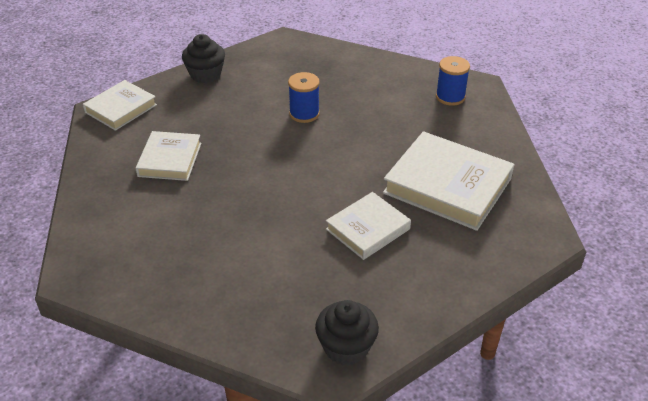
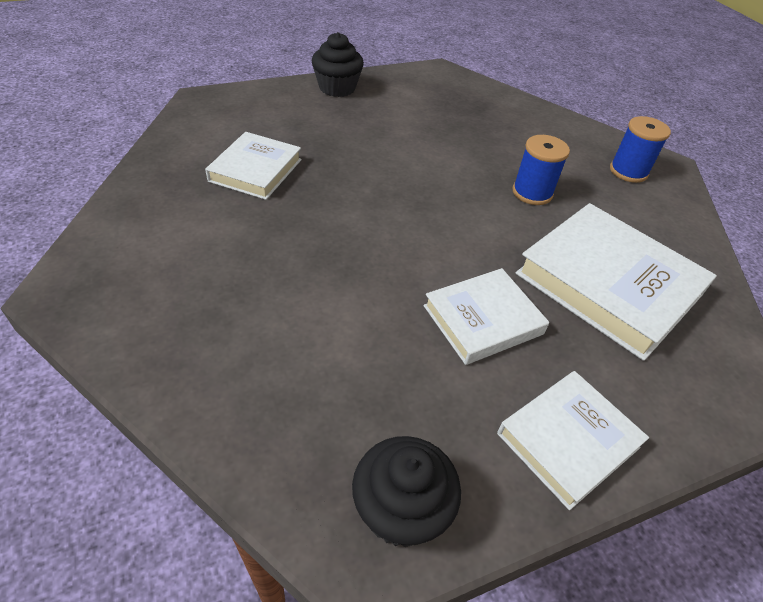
camera: 10 degrees right, 5 degrees up
(121, 109) = (226, 103): white book -> white book (568, 440)
(304, 114) = (438, 153): blue spool -> blue spool (532, 193)

